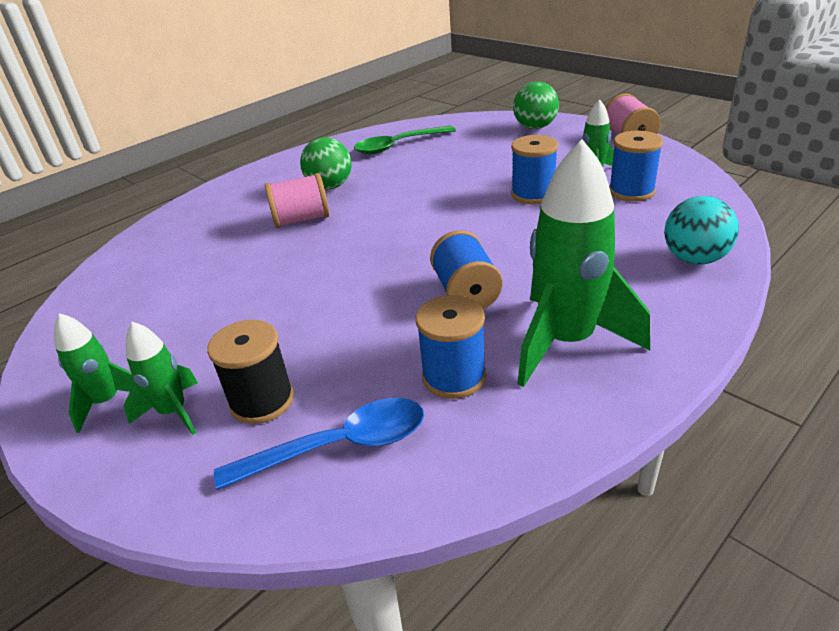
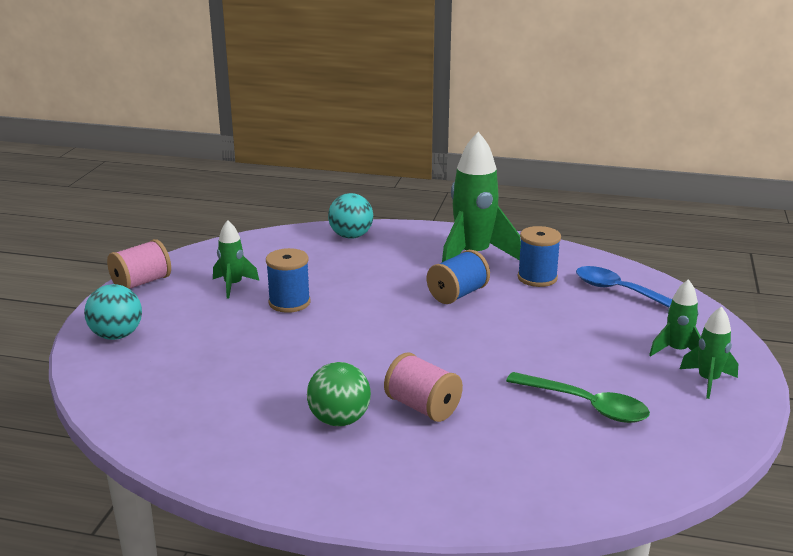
camera: 125 degrees left, 10 degrees down
(262, 401) = (628, 326): black spool -> none
(399, 145) = (199, 413): green spoon -> green spoon (585, 405)
(535, 127) = (117, 335): green ball -> turquoise ball
(631, 191) = (261, 266): blue spool -> none

